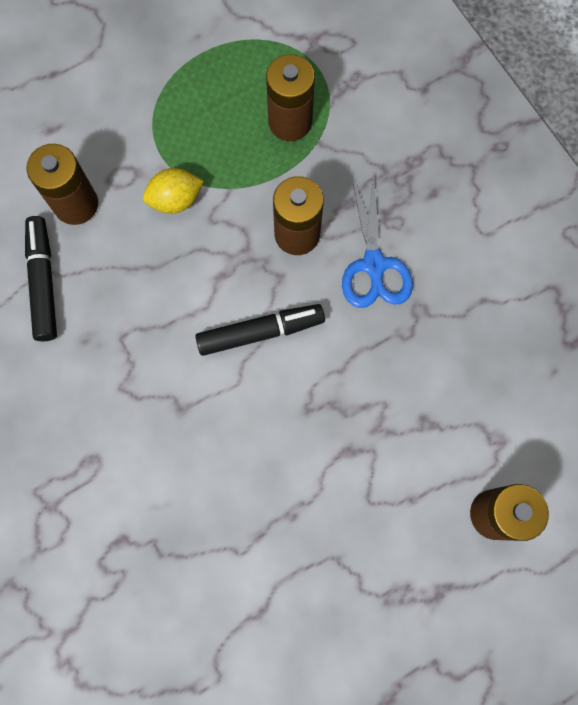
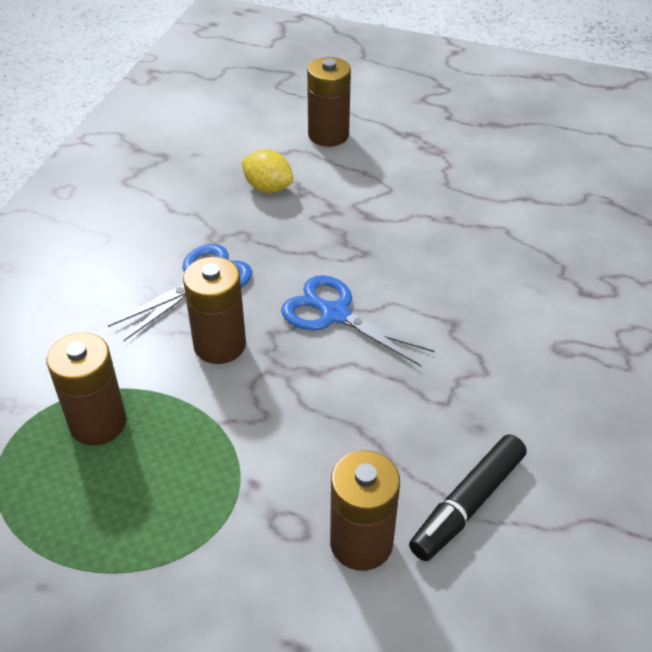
camera: 130 degrees left, 30 degrees down
(175, 200) = (271, 457): yellow lemon -> yellow lemon (268, 188)
(260, 332) = (335, 314): black marker -> blue scissors

